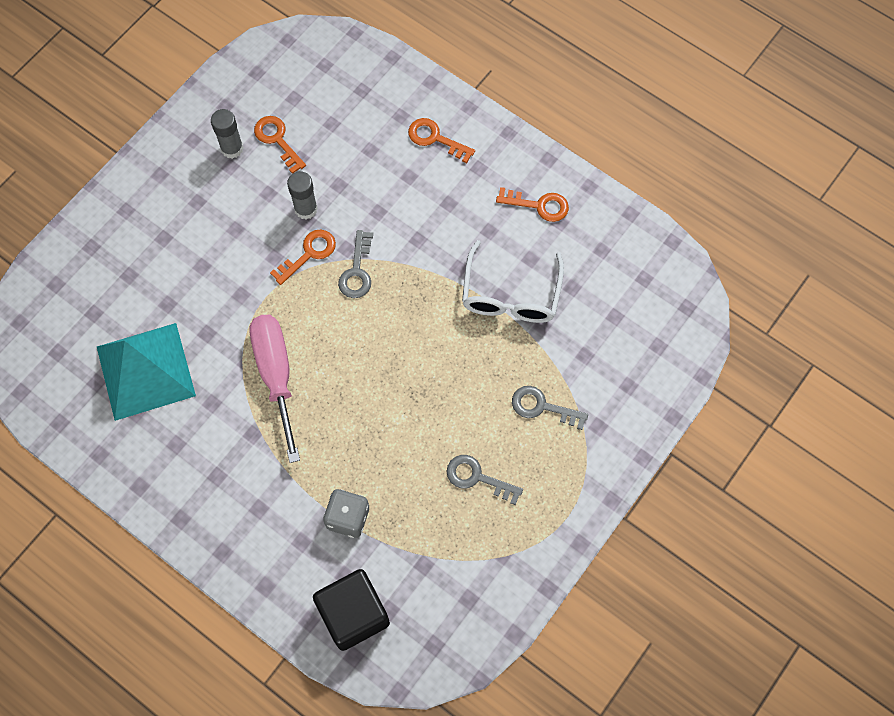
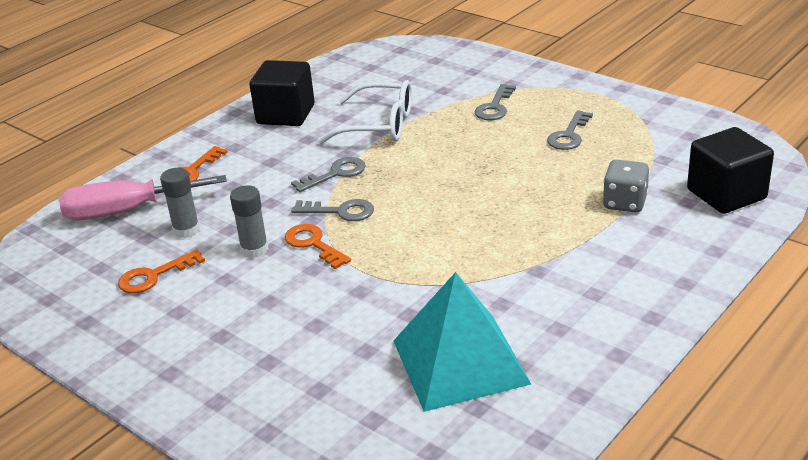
camera: 85 degrees left, 35 degrees down
(232, 148) = (152, 311): grey glue stick -> grey glue stick (186, 230)
(276, 375) = (464, 258): pink screwdriver -> pink screwdriver (126, 211)
(421, 262) = (336, 174): none -> grey key
(539, 205) = (285, 114): orange key -> black cube

